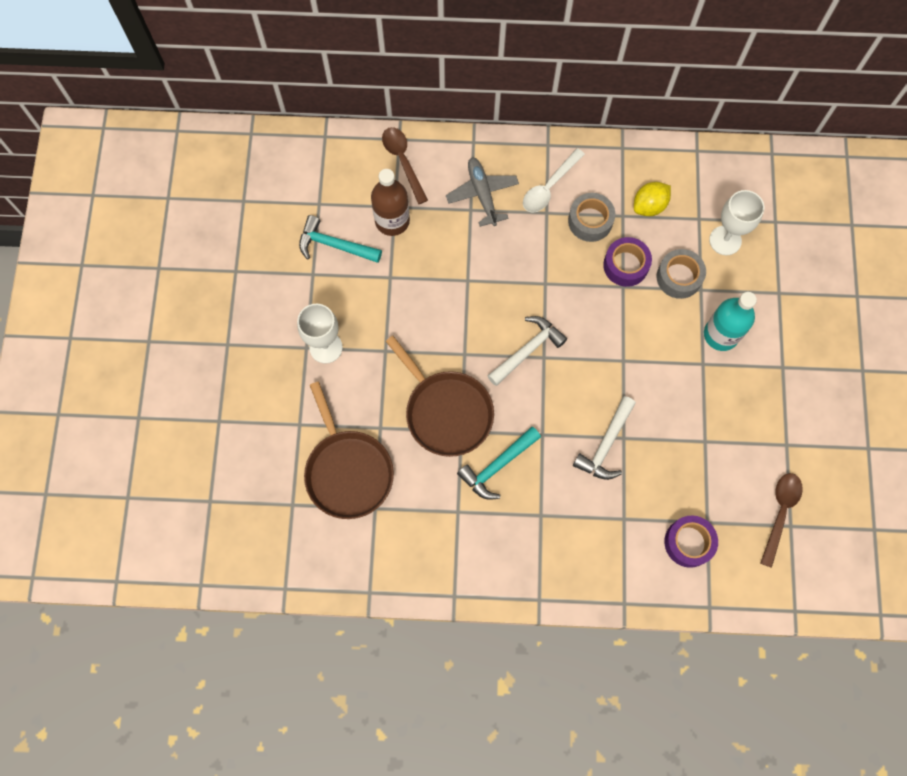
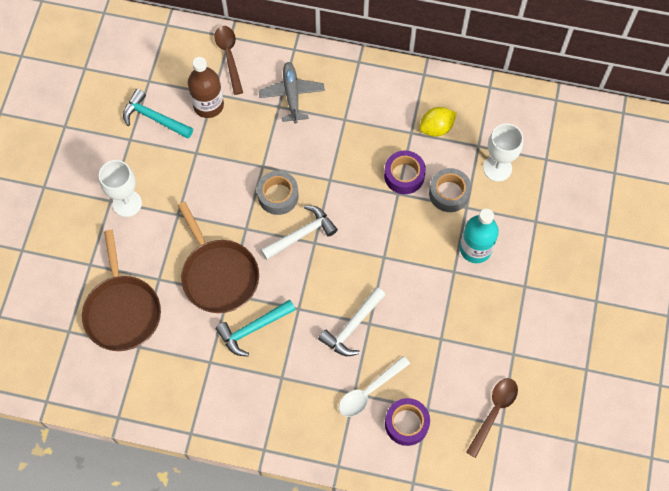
camera: 10 degrees right, 5 degrees down
(549, 187) = (351, 98): white spoon -> white spoon (369, 391)
(590, 221) = (381, 132): grey tape -> grey tape (278, 196)

